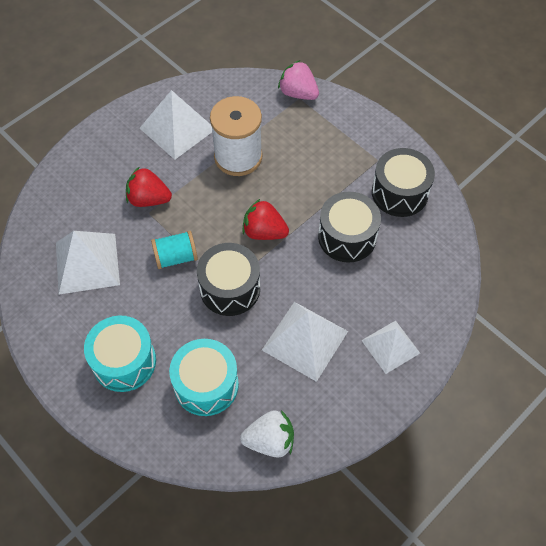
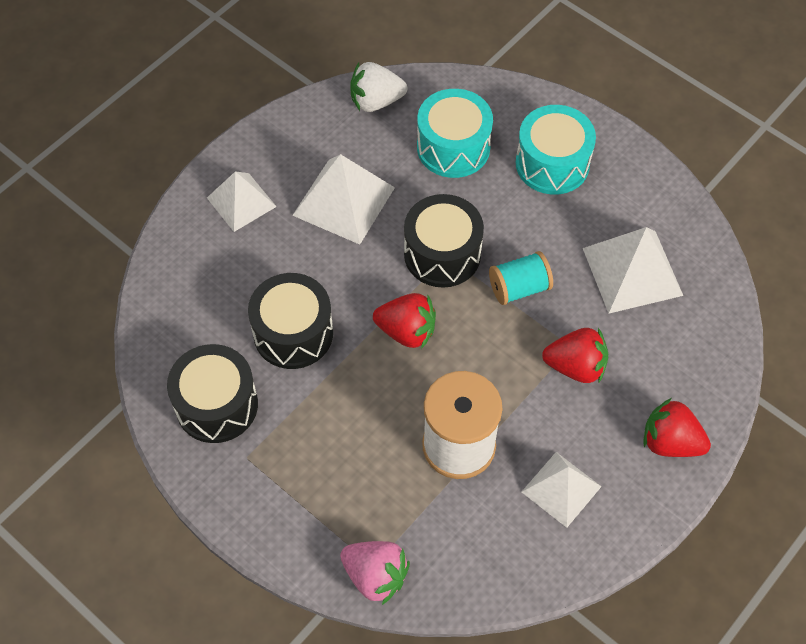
camera: 175 degrees right, 0 degrees up
(100, 149) = (670, 442): none -> red strawberry
(177, 128) = (561, 489): white pyramid -> white pyramid, size x0.67

